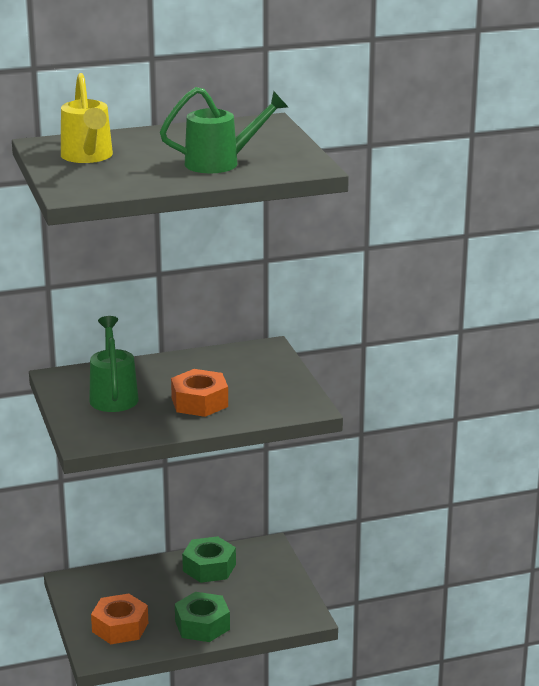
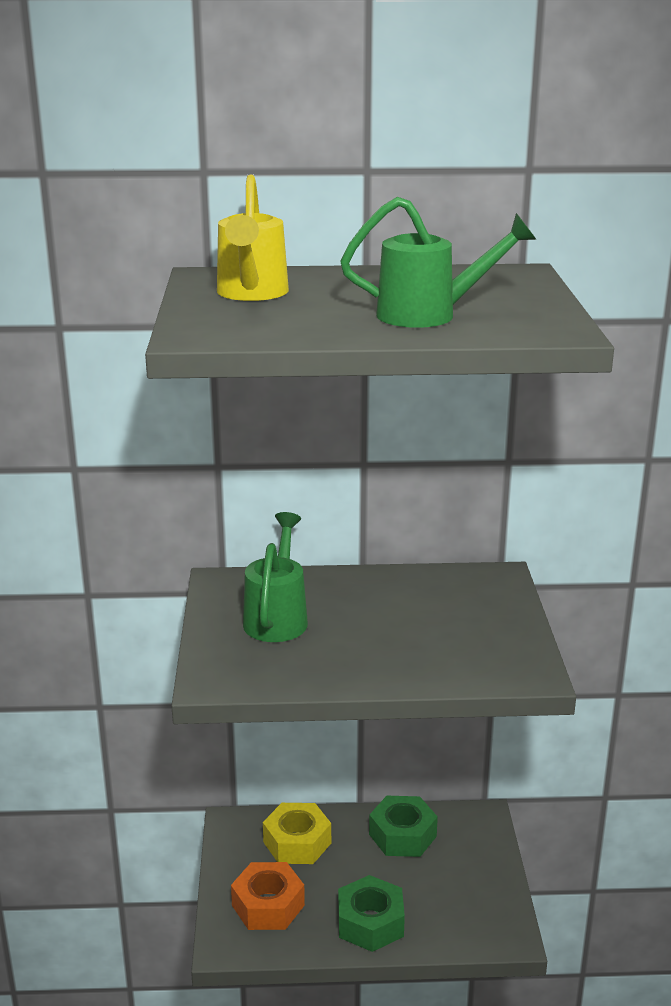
camera: 15 degrees right, 0 degrees up
(127, 585) = (297, 842): none -> yellow nut
(199, 402) = (384, 644): orange nut -> none

